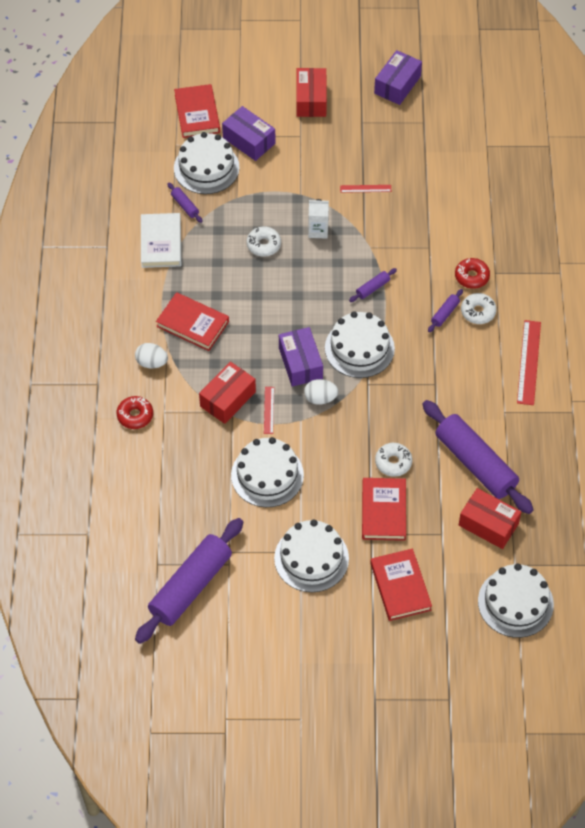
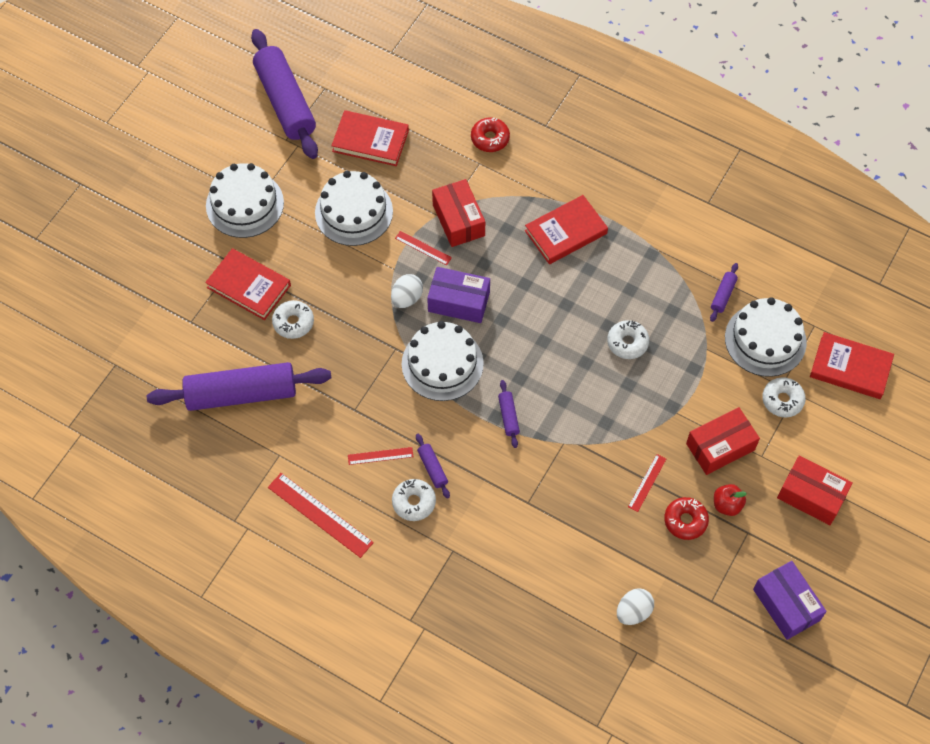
camera: 120 degrees right, 5 degrees up
(152, 362) = (541, 178): white egg -> white egg (633, 612)
(161, 243) = (685, 251): white book -> none
(185, 206) = (723, 295): purple rolling pin -> purple rolling pin turned 60 degrees counterclockwise
(249, 140) = (782, 400): purple box -> white donut
(318, 230) = (616, 404): white carton -> none
(350, 140) = (727, 505): none -> red apple
(400, 586) = (165, 259): red book -> red book (370, 141)
(458, 349) = (380, 456): none -> red ruler
(472, 276) = (462, 523): red donut -> red donut (685, 521)
(488, 524) = (171, 367): red box -> red box (720, 447)
(515, 602) = (79, 343): white cake -> none

